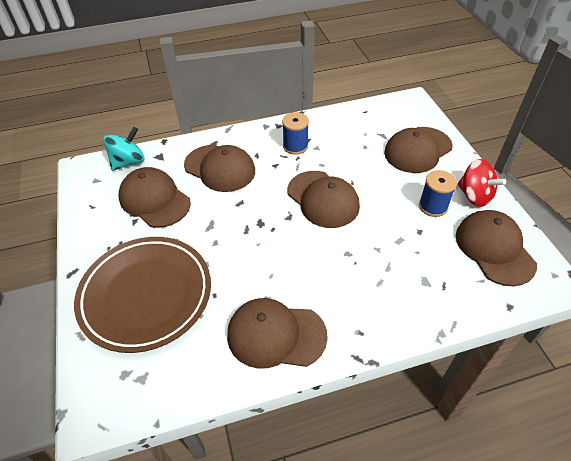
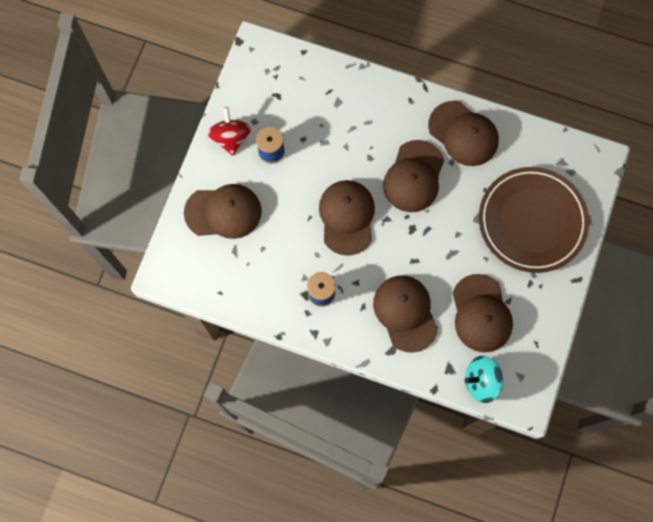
camera: 145 degrees left, 25 degrees up
(494, 249) = (267, 90): brown cap -> brown cap (414, 176)

